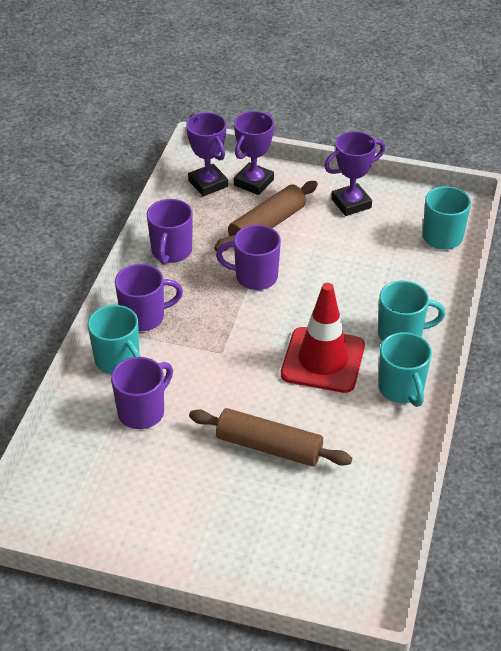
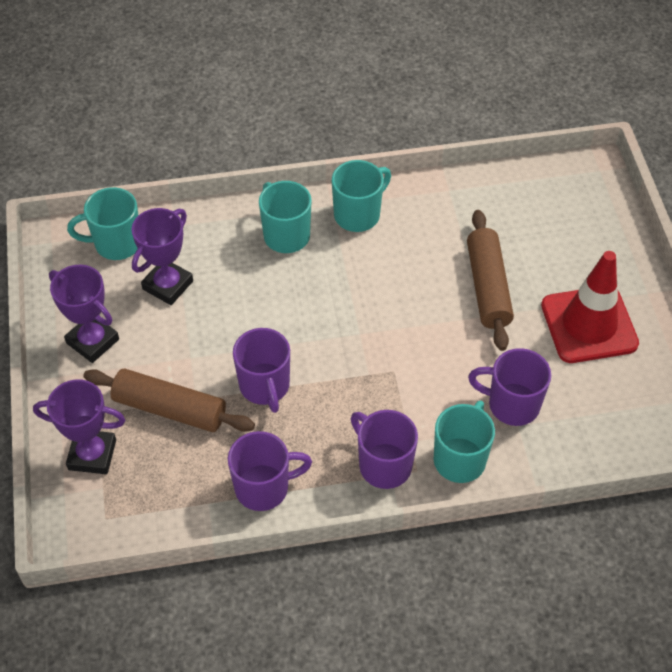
camera: 115 degrees left, 10 degrees up
(208, 184) = (115, 504): purple trophy -> purple trophy (168, 285)
(323, 360) = (356, 284): red traffic cone -> red traffic cone (589, 324)

